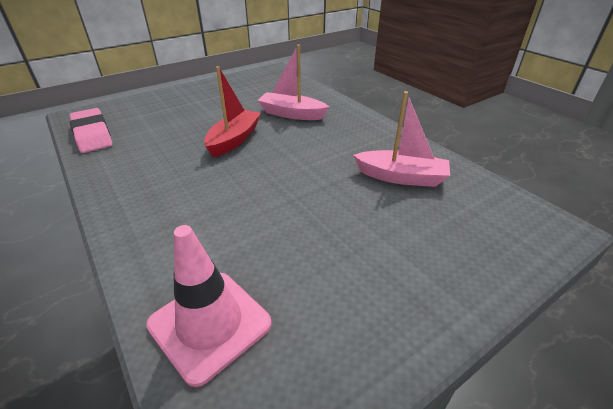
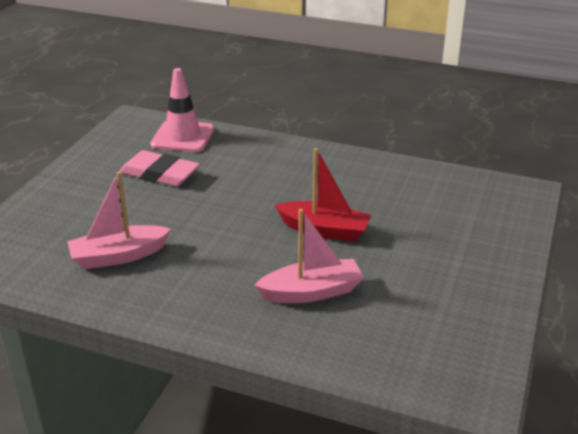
camera: 145 degrees right, 5 degrees down
(92, 134) = (461, 182): pink eraser -> pink eraser (160, 174)
(234, 140) = (324, 230): red boat -> red boat turned 60 degrees counterclockwise

